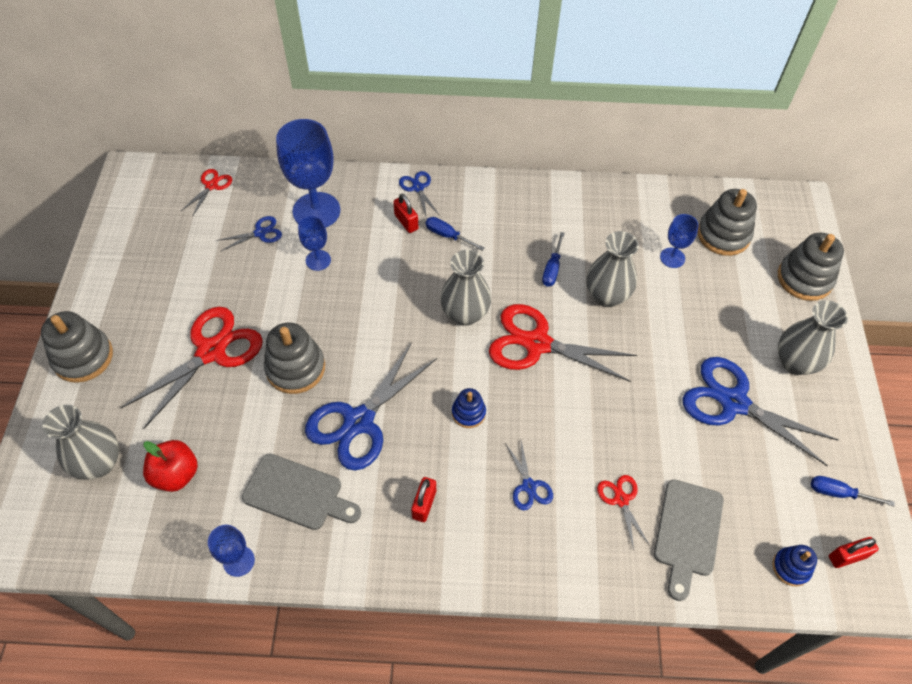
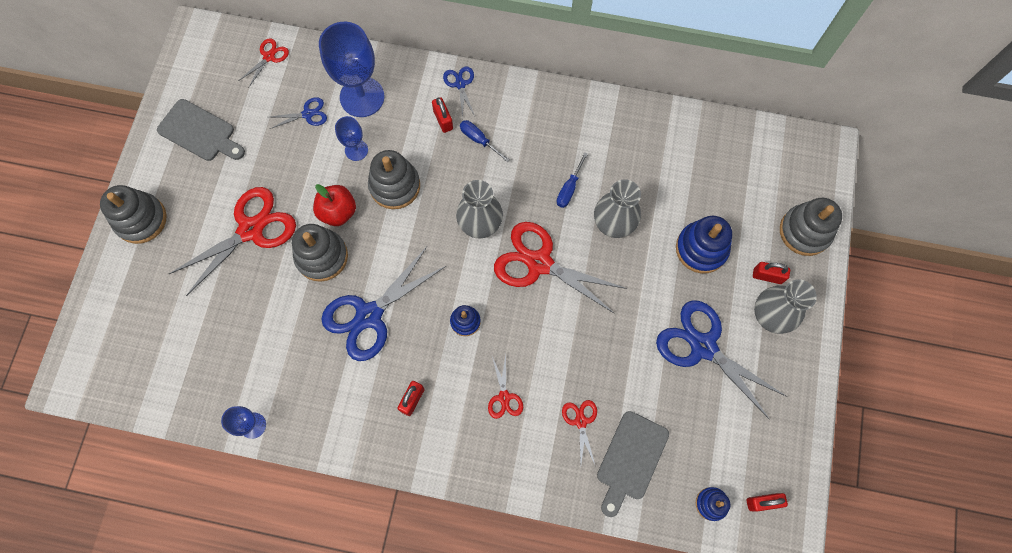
camera: 10 degrees right, 15 degrees up
(99, 463) = (147, 321): grey vase -> none
(176, 474) = (210, 341): red apple -> red apple (338, 212)
(297, 493) = (308, 373): grey cutting board -> grey cutting board (200, 132)
(529, 486) = (504, 397): blue scissors -> red scissors
(672, 258) = (685, 192): blue goblet -> none
(704, 308) = (701, 249): none -> blue stacking toy
(723, 235) = (740, 174): grey stacking toy -> grey stacking toy (395, 186)
(780, 325) = (767, 276): none -> red padlock
(838, 493) = (772, 444): blue screwdriver -> none

